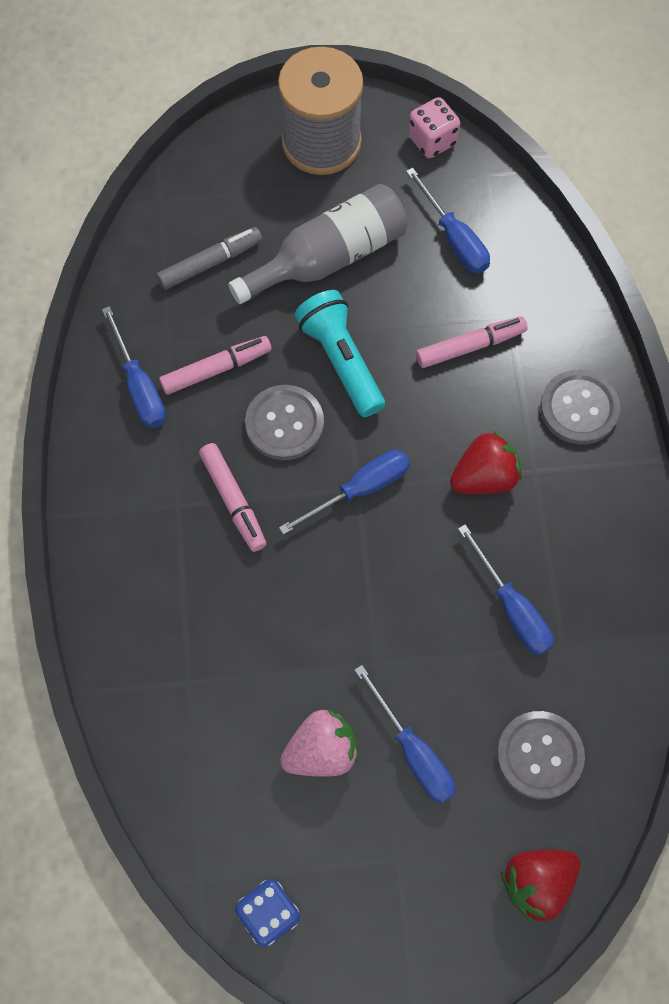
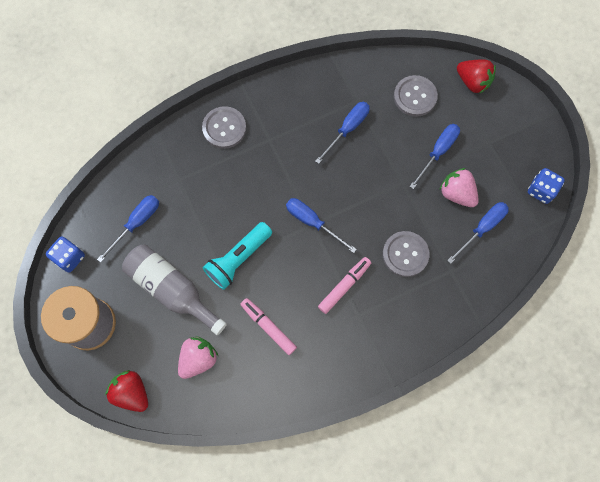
camera: 110 degrees left, 5 degrees up
(139, 386) = (295, 367): blue screwdriver -> blue screwdriver (482, 228)
(210, 263) = (198, 359): grey marker -> pink strawberry
(284, 424) = (288, 276): grey button -> grey button (405, 254)
(432, 140) = (69, 257): pink dice -> blue dice
(470, 346) = (205, 193): pink marker -> none
(484, 477) = (281, 162): red strawberry -> red strawberry (132, 392)

